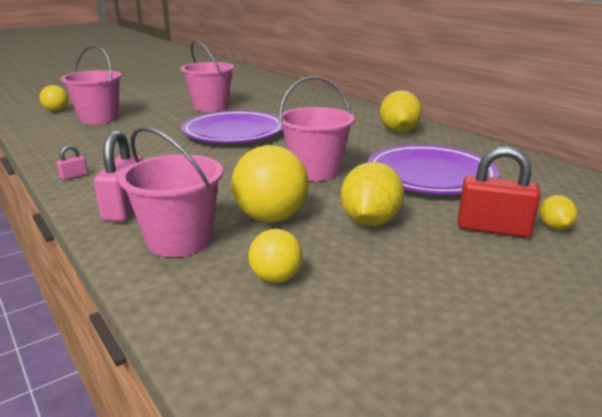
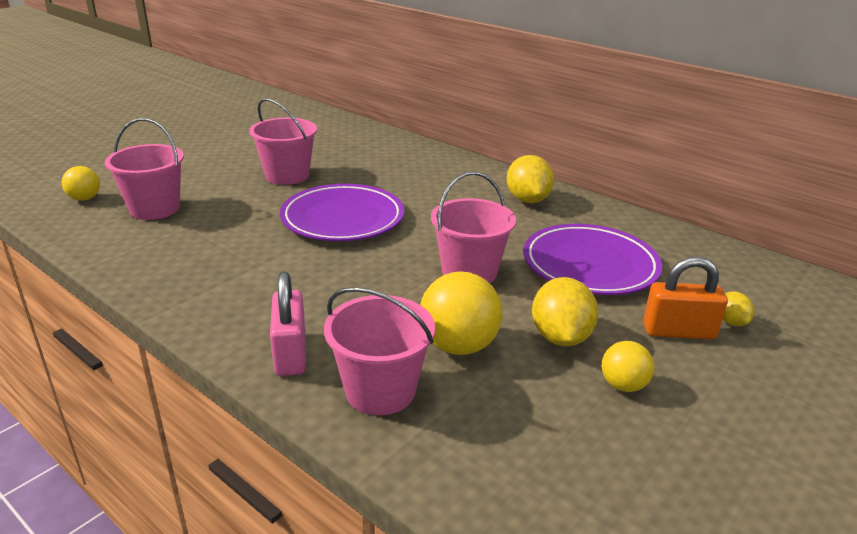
camera: 15 degrees left, 5 degrees up
(74, 176) = (192, 311): pink padlock -> none
(276, 278) = (507, 425): yellow ball -> yellow ball (623, 385)
(493, 229) = (678, 331): red padlock -> orange padlock

